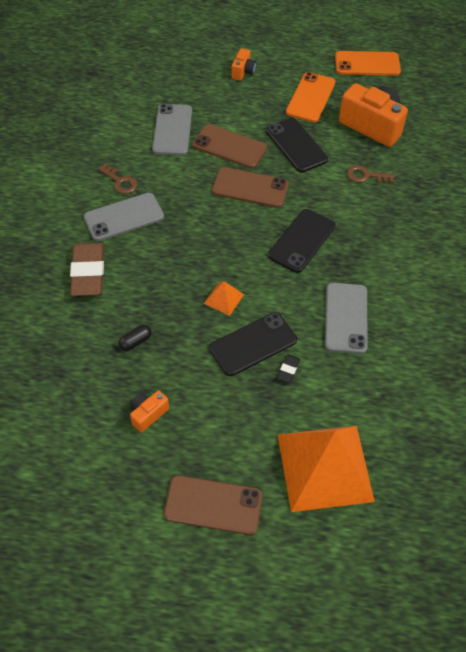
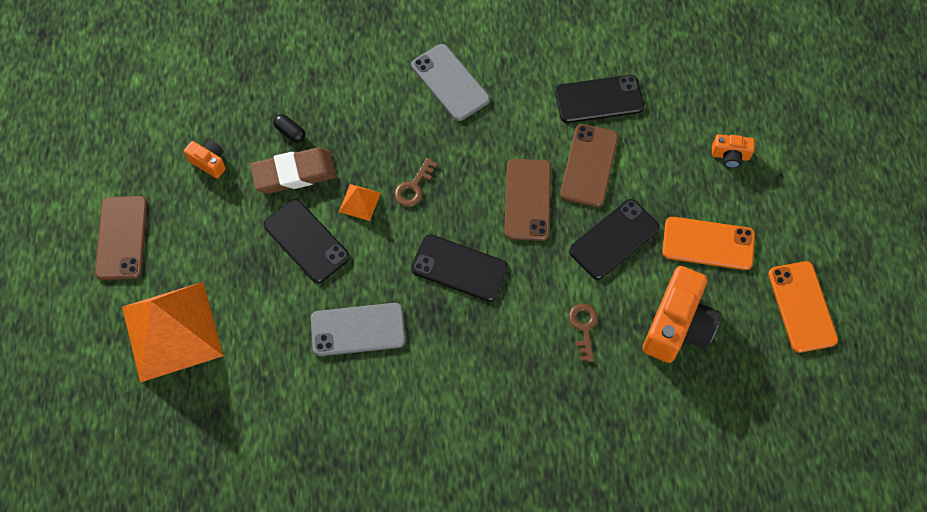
camera: 80 degrees right, 10 degrees up
(88, 272) = (367, 69): brown eraser -> brown eraser (294, 174)
(120, 181) = (501, 66): brown key -> brown key (413, 187)
(172, 130) = (599, 99): grey phone -> black phone
(288, 370) = (280, 280): black eraser -> none

